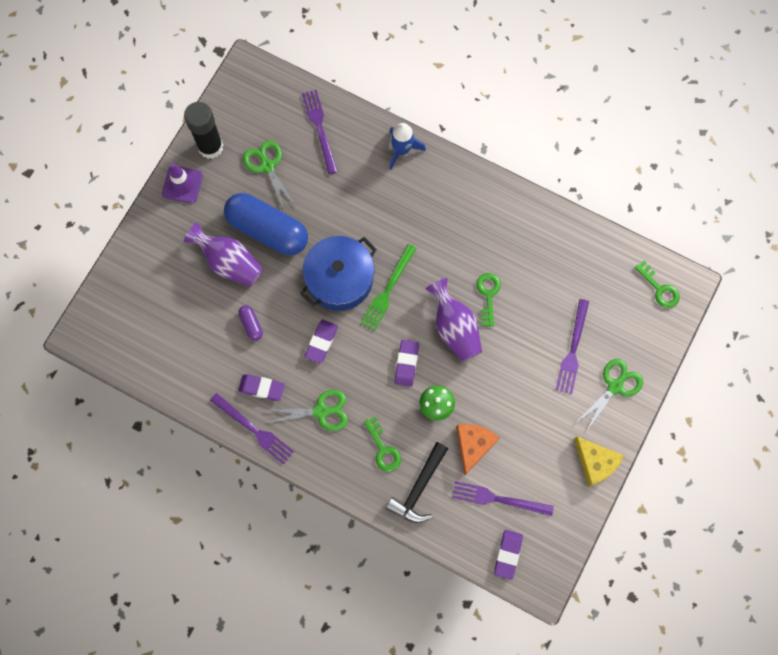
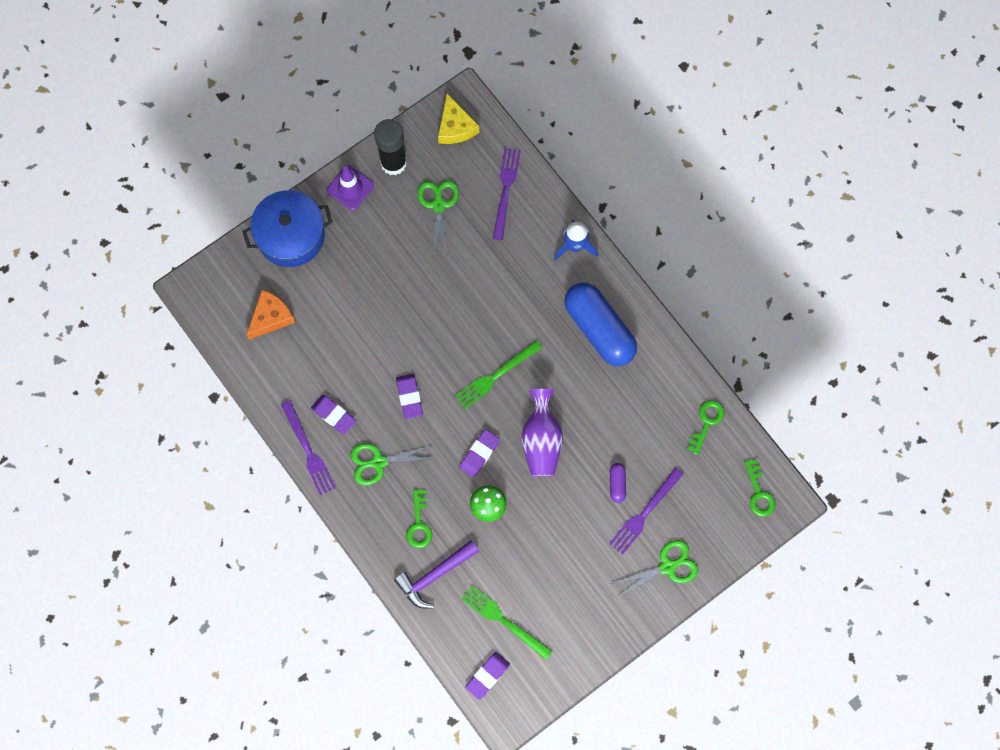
camera: 25 degrees right, 0 degrees up
(229, 262) = (359, 282): purple vase -> none
(251, 324) = (352, 351): purple capsule -> purple capsule (617, 484)
(267, 230) = (410, 267): blue capsule -> blue capsule (599, 329)
(321, 342) = (409, 397): purple eraser -> purple eraser turned 60 degrees counterclockwise
(321, 411) = (378, 462): green scissors -> green scissors turned 150 degrees clockwise
(339, 279) = (455, 345): blue pot -> blue pot (291, 236)
(418, 488) = (434, 576): black hammer -> purple hammer
(473, 445) = (505, 560): orange cheese -> orange cheese (271, 317)
(488, 295) = (589, 424): green key -> green key (706, 422)
(498, 499) = (504, 620): purple fork -> green fork
(595, 462) = (613, 629): yellow cheese -> yellow cheese (455, 127)

